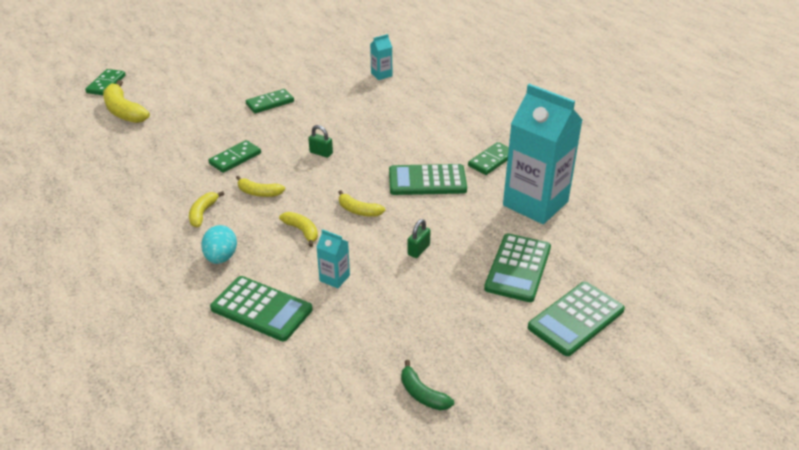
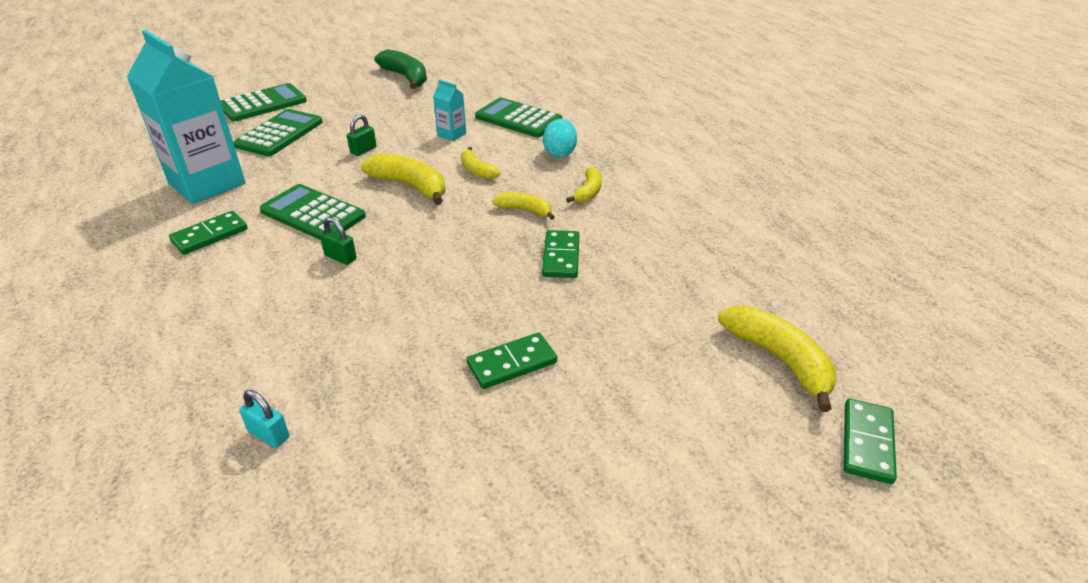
camera: 175 degrees left, 0 degrees up
(235, 158) = (561, 257): green domino -> green domino turned 45 degrees counterclockwise
(321, 153) = (438, 258): green padlock -> green padlock (340, 257)
(358, 211) = (410, 186): yellow banana -> yellow banana, size x1.71
(381, 75) = (269, 434): turquoise carton -> turquoise padlock
(422, 394) = (406, 77): green banana -> green banana, size x1.71
(427, 181) = (313, 214): green calculator -> green calculator turned 150 degrees counterclockwise

